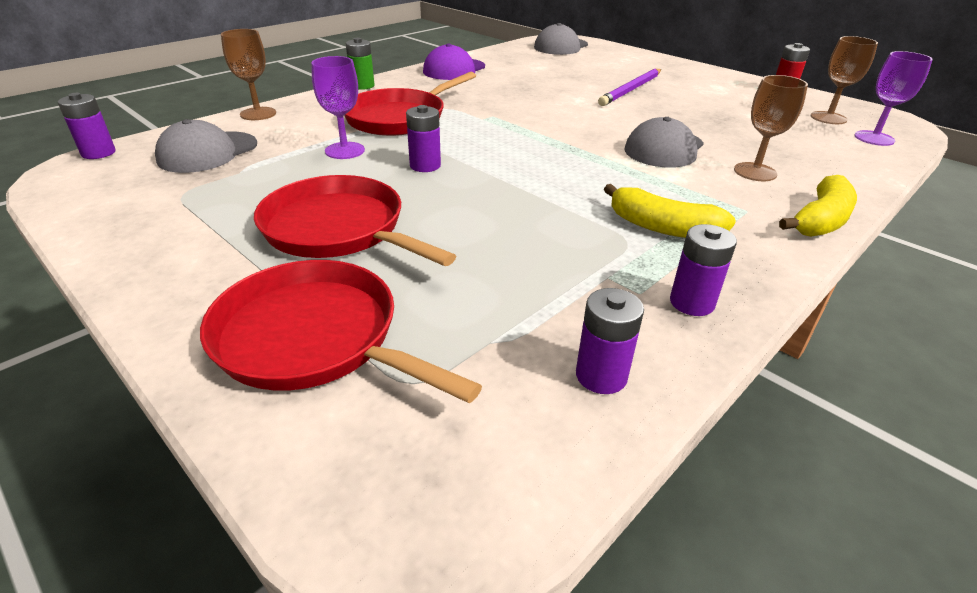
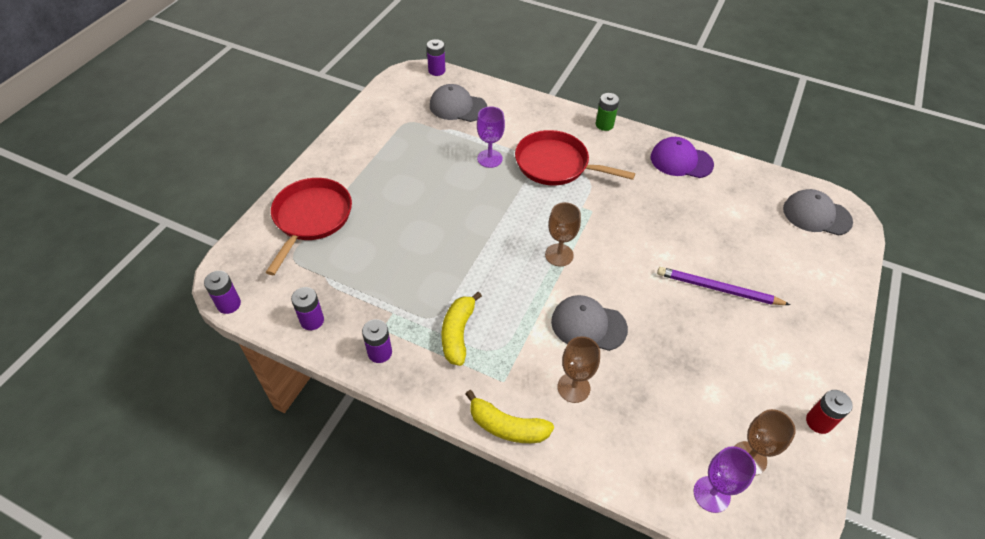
camera: 70 degrees right, 15 degrees up
(258, 114) = (522, 100): brown goblet -> brown goblet (559, 255)
(338, 229) = (398, 192): red pan -> none
(425, 166) = (487, 201): purple battery -> purple battery (229, 304)

